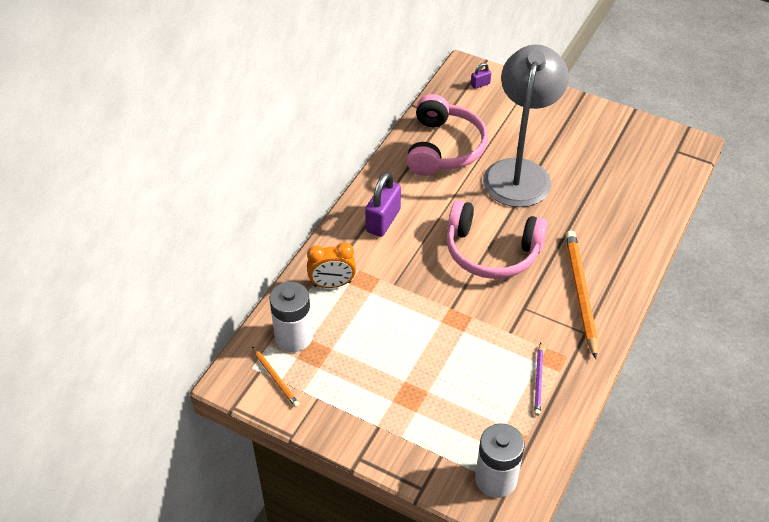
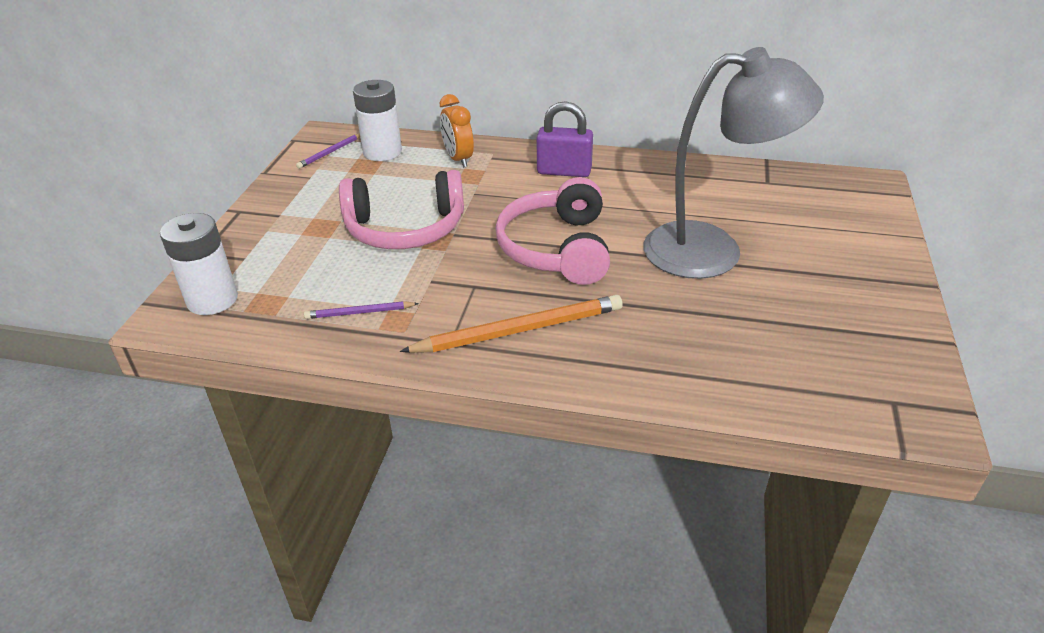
camera: 75 degrees right, 10 degrees down
(275, 378) = (330, 152): orange pencil -> purple pencil
(444, 148) = (711, 190): pink headphones -> pink headphones (405, 229)
(480, 84) = (854, 197): purple padlock -> none

